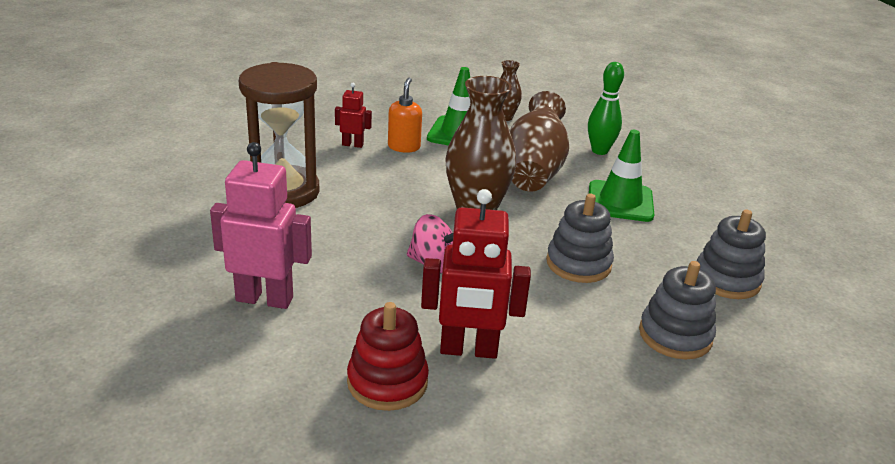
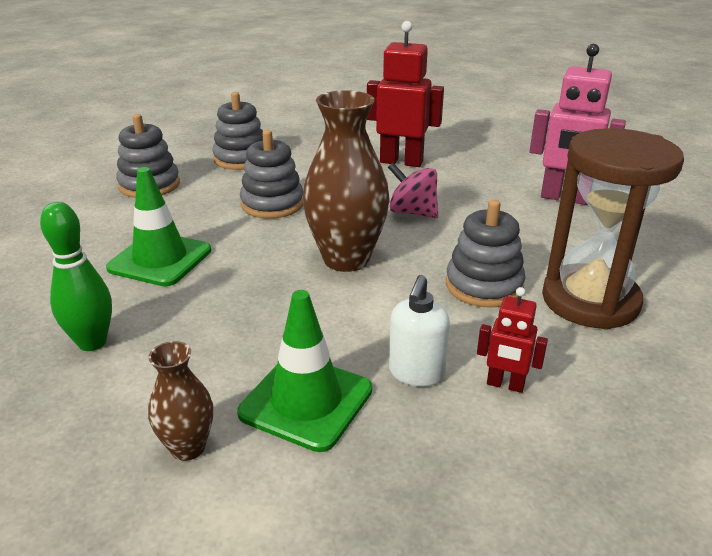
camera: 165 degrees left, 0 degrees up
(362, 197) = (484, 286): none -> grey stacking toy
(387, 382) = (462, 152): red stacking toy -> none
(404, 147) = (416, 373): orange soap dispenser -> white soap dispenser
(534, 170) = (231, 312): brown vase -> none

